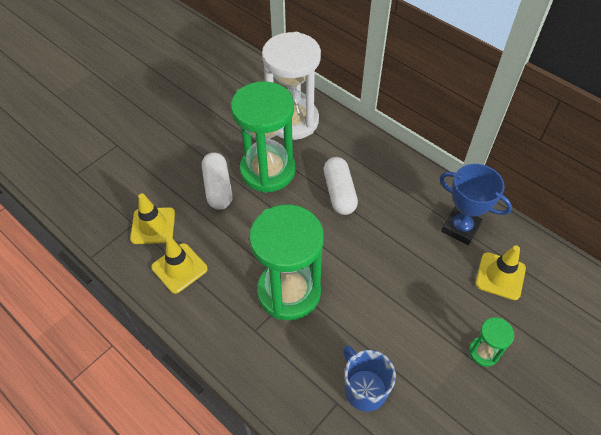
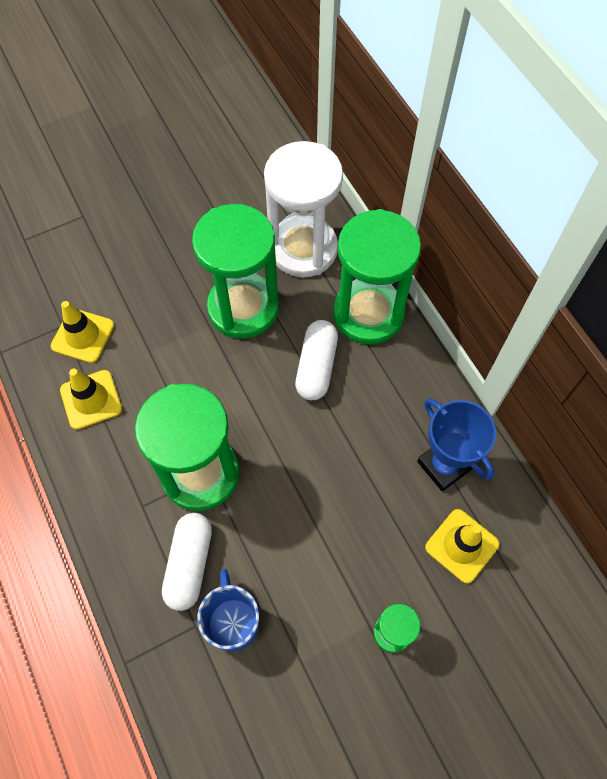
camera: 20 degrees right, 10 degrees up
(218, 188) = (175, 311): white capsule -> white capsule (189, 564)
(359, 148) = (368, 314): none -> green hourglass

